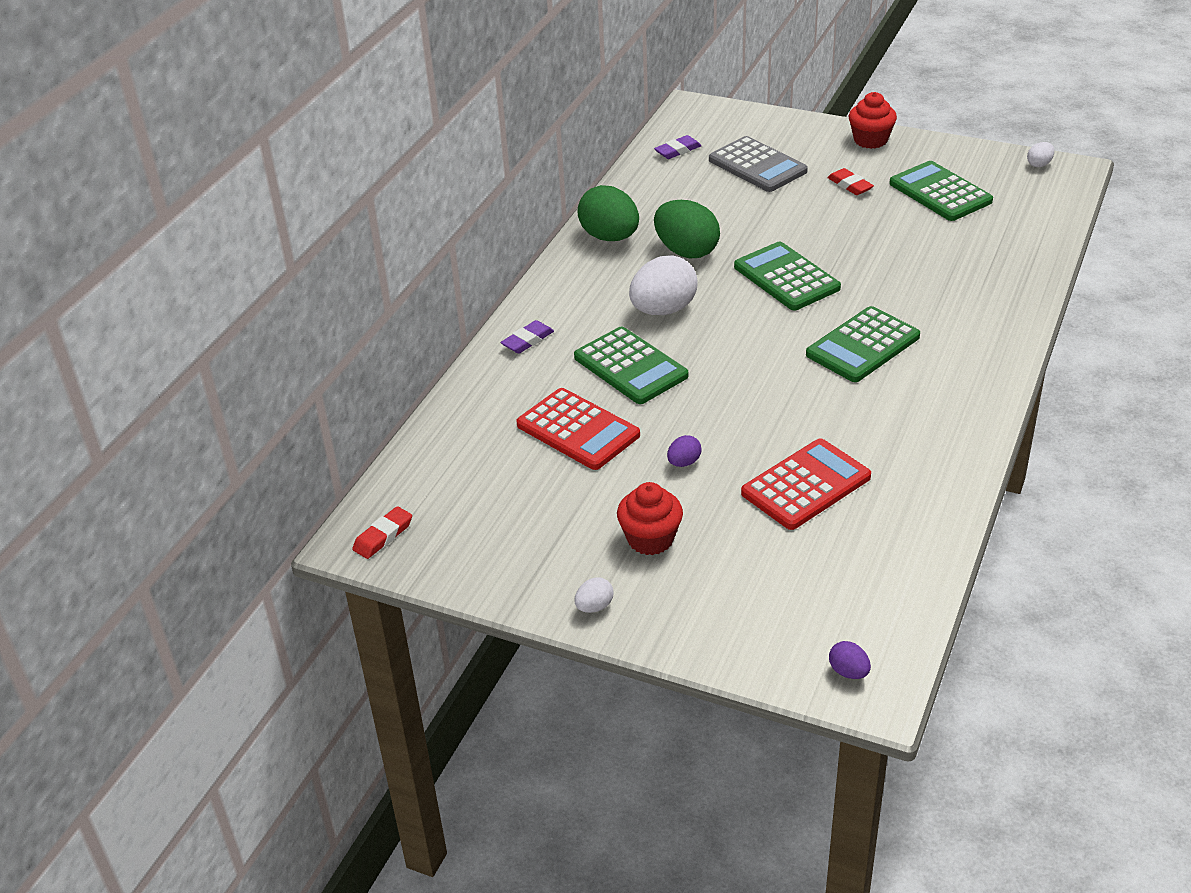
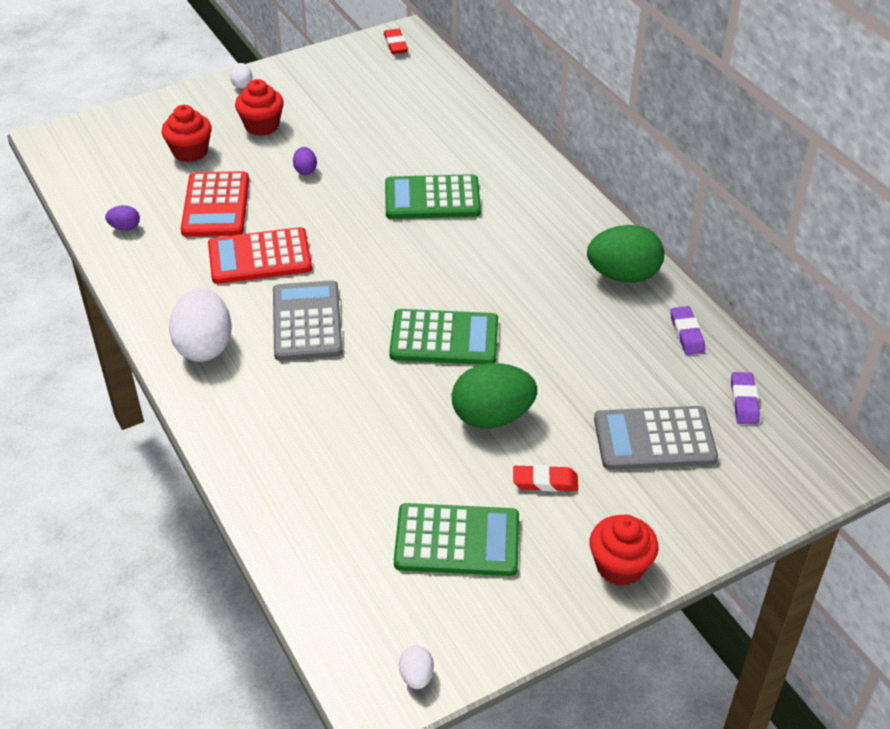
camera: 125 degrees right, 5 degrees up
(528, 340) = (522, 169): purple eraser -> purple eraser (686, 334)
(578, 430) = (394, 145): red calculator -> red calculator (259, 257)
(663, 310) = (482, 249): white egg -> white egg (204, 346)
(686, 251) = (551, 305): green egg -> green egg (492, 417)
(754, 561) = (190, 152): none -> red cupcake
(848, 672) = (75, 139): purple egg -> purple egg (125, 227)
(862, 346) = (307, 321): green calculator -> grey calculator

